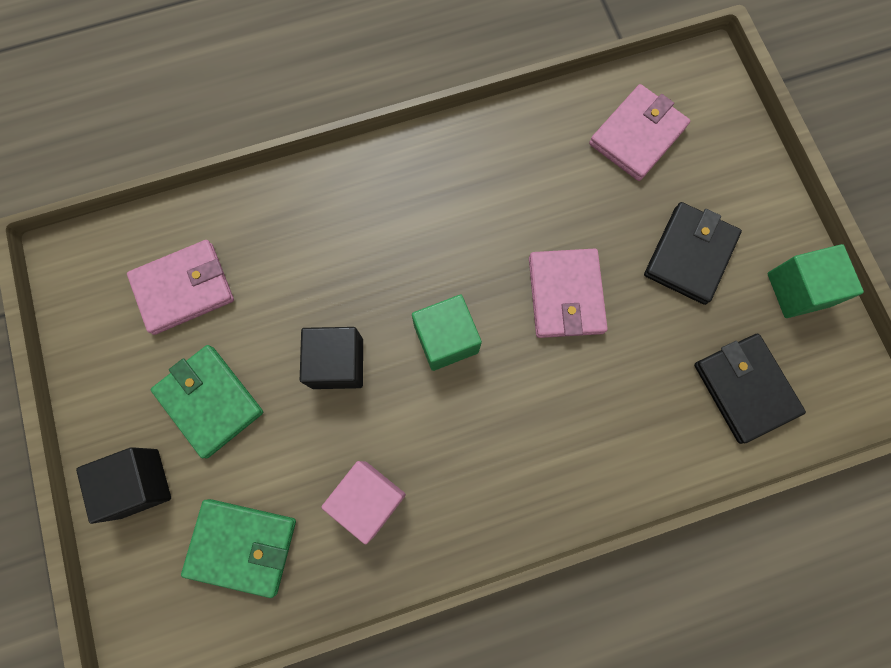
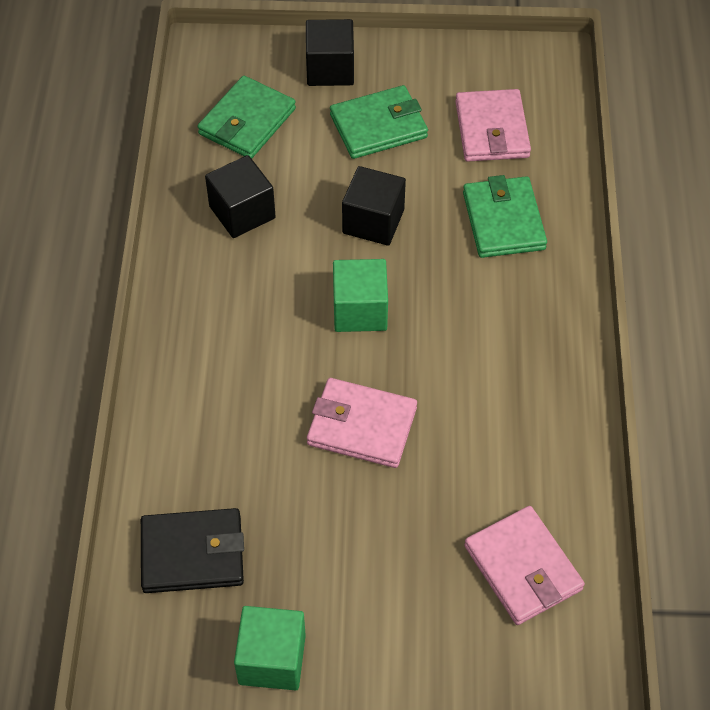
camera: 110 degrees right, 20 degrees down
(298, 245) = (503, 221): none -> green wallet
(368, 499) = (242, 212): pink cube -> black cube
(689, 255) = (357, 562): black wallet -> none

